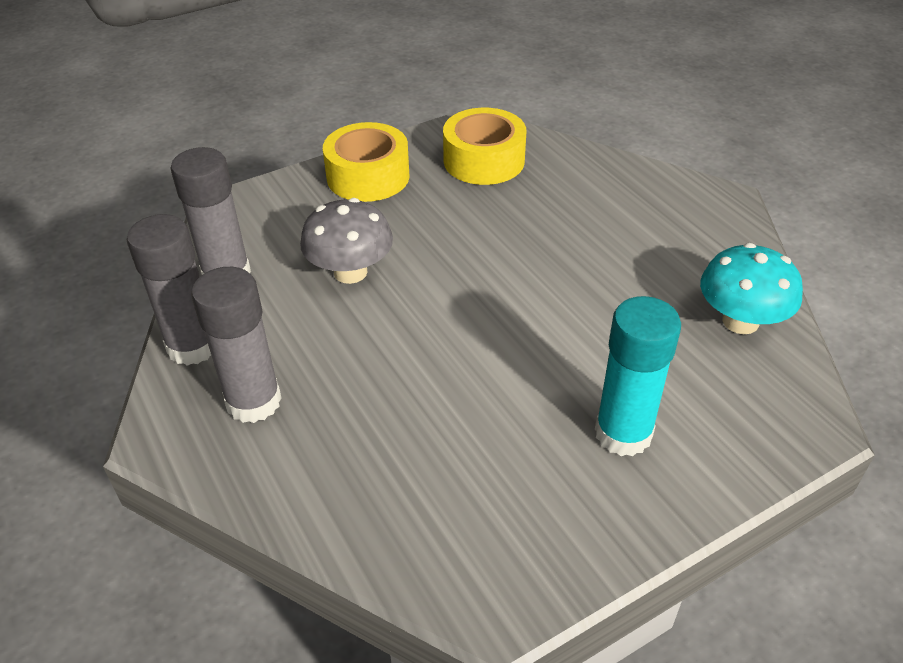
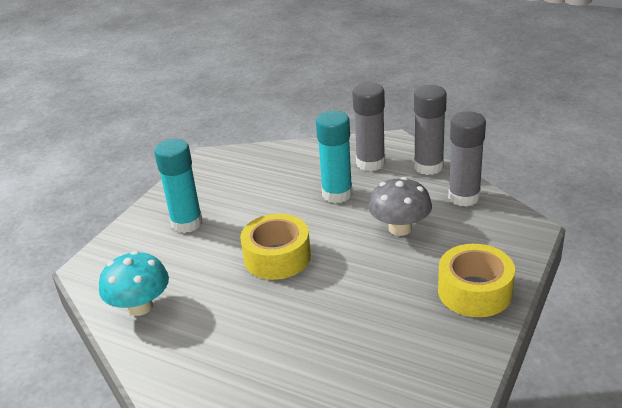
camera: 150 degrees right, 10 degrees down
(364, 367) = (337, 194): none -> turquoise glue stick
(484, 160) = (407, 350): yellow tape -> yellow tape (277, 257)

